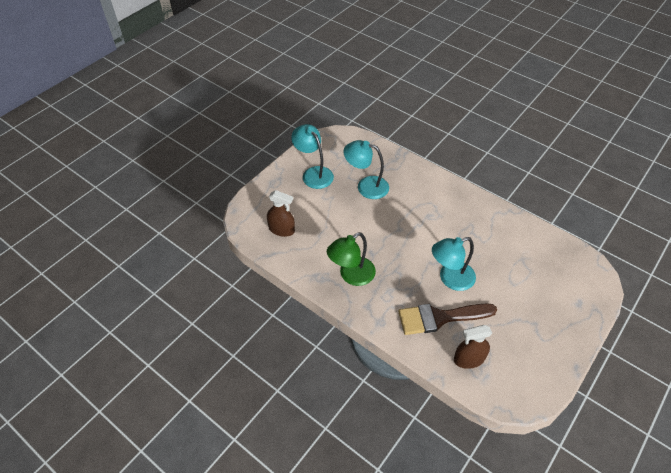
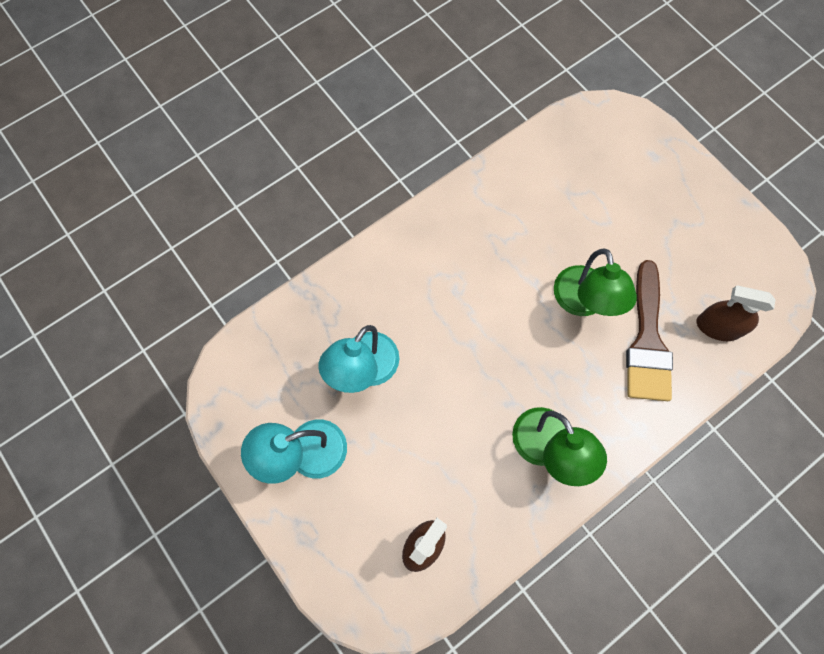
camera: 75 degrees left, 20 degrees up
(450, 278) = (583, 302): turquoise lamp -> green lamp
(469, 359) = (718, 327): brown spray bottle -> brown spray bottle turned 105 degrees clockwise

